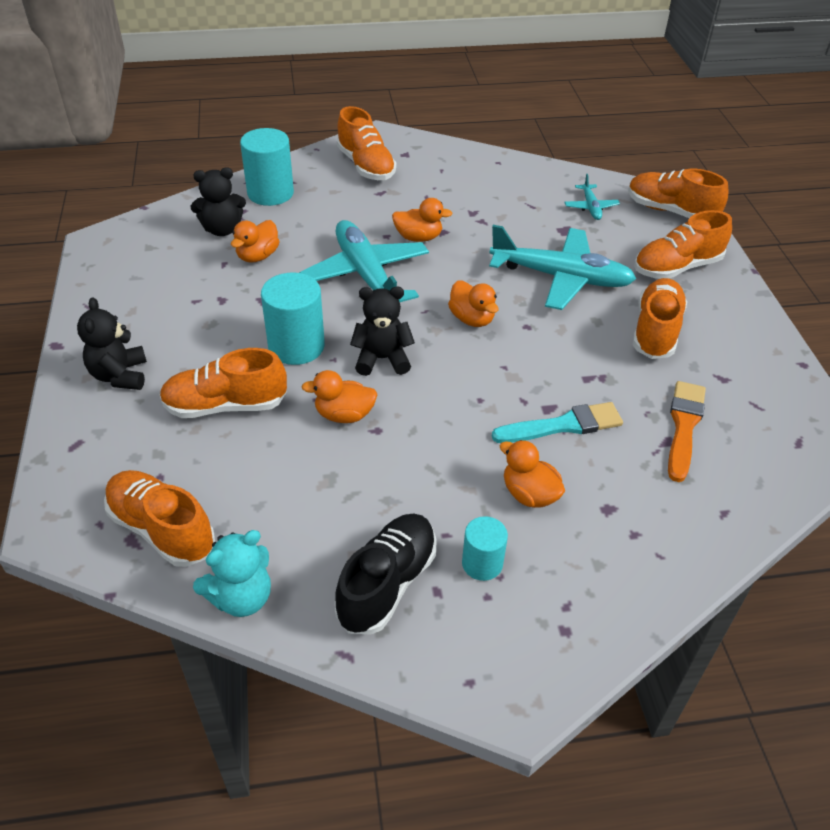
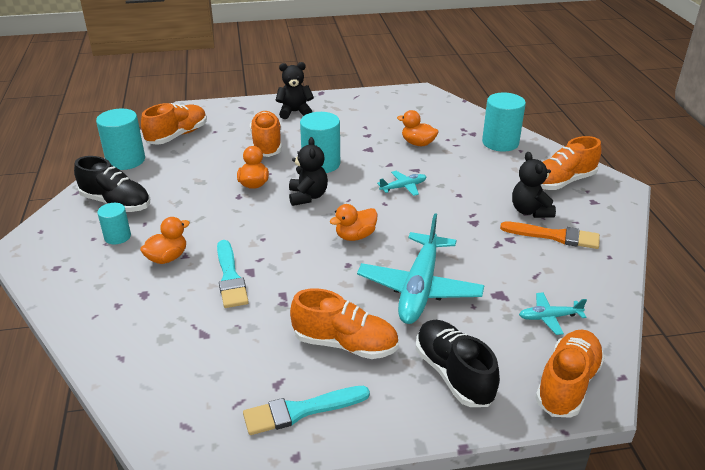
camera: 90 degrees right, 10 degrees down
(222, 229) = (446, 128): black teddy bear -> black teddy bear (530, 211)
(241, 597) = (126, 160): turquoise teddy bear -> turquoise cylinder
(366, 276) = (403, 187): turquoise plane -> turquoise plane, size x0.46
(418, 237) = (460, 210): orange duck -> none
(677, 267) = (453, 374): orange shoe -> black shoe
(684, 426) = (218, 346): orange brush -> orange brush (554, 236)
(751, 361) = (301, 411): none -> turquoise brush

